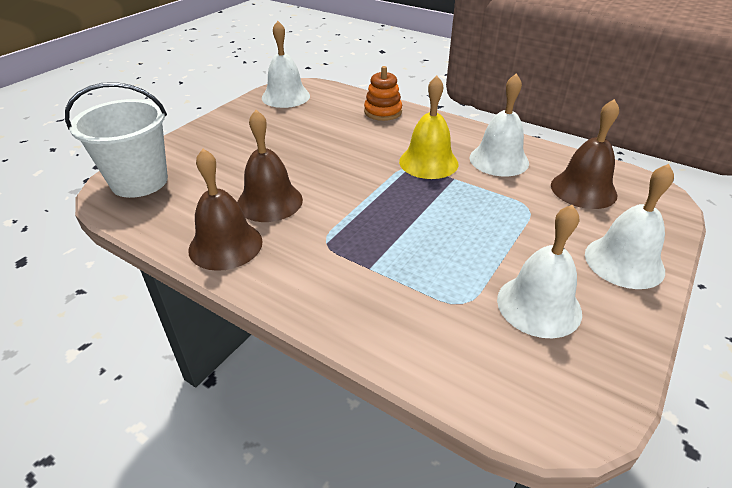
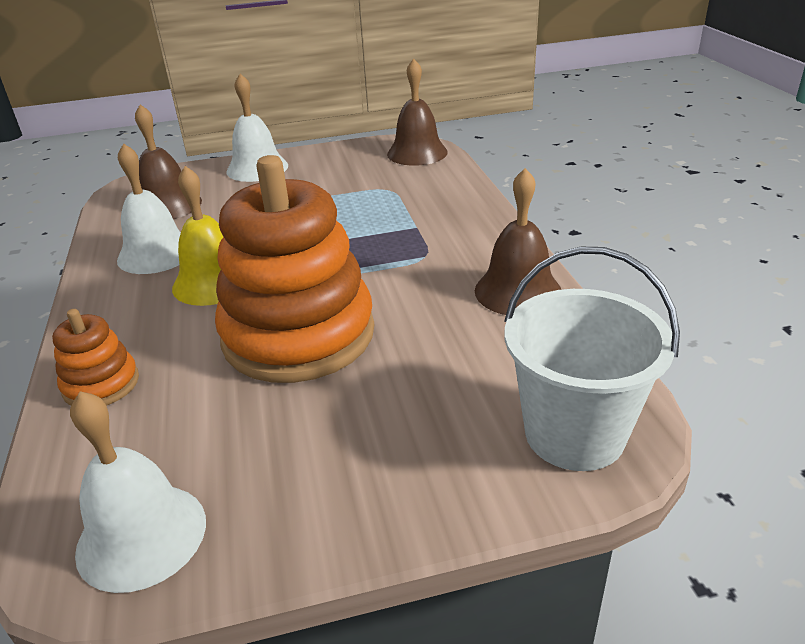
camera: 135 degrees left, 5 degrees down
(269, 201) = (430, 316): brown bell -> brown bell (417, 153)
(331, 161) = (298, 334): none -> orange stacking toy
(539, 305) = (348, 172): white bell -> none

